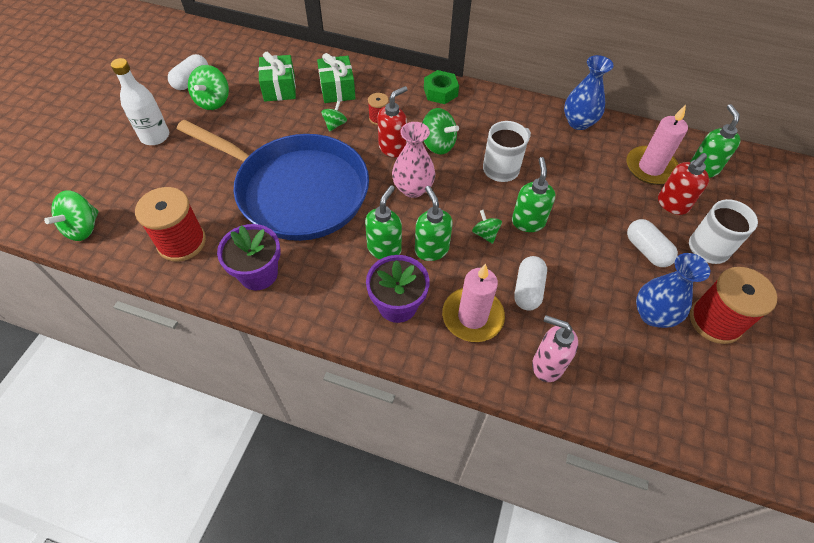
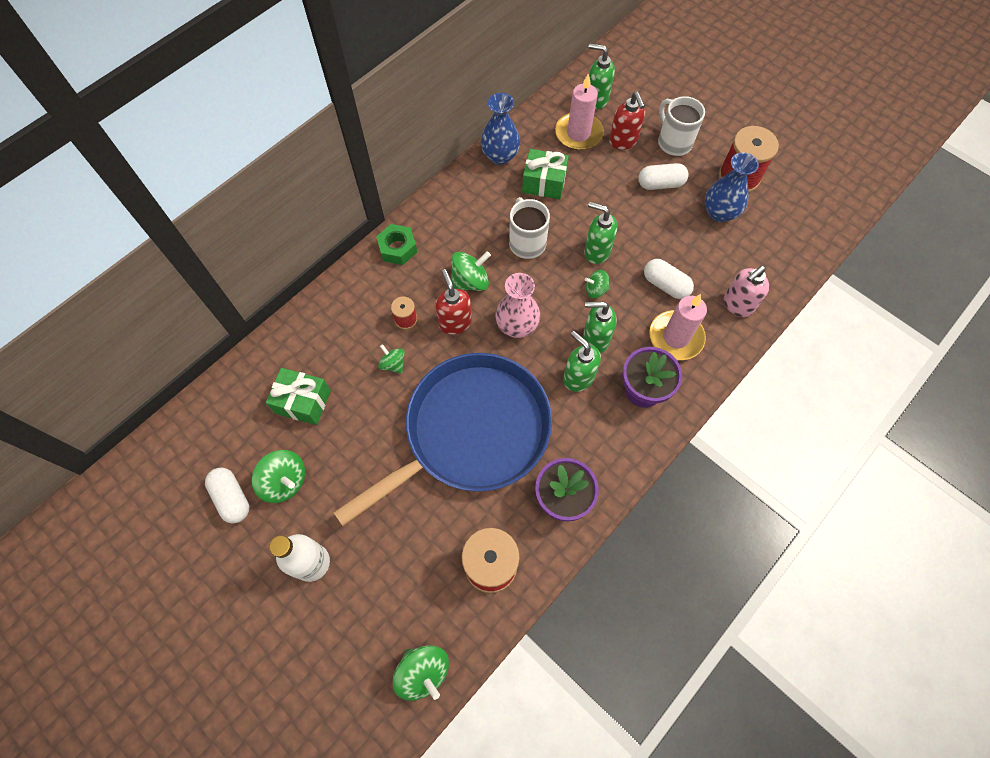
camera: 65 degrees left, 10 degrees up
(337, 89) = (339, 343): green gift -> green gift (544, 183)

